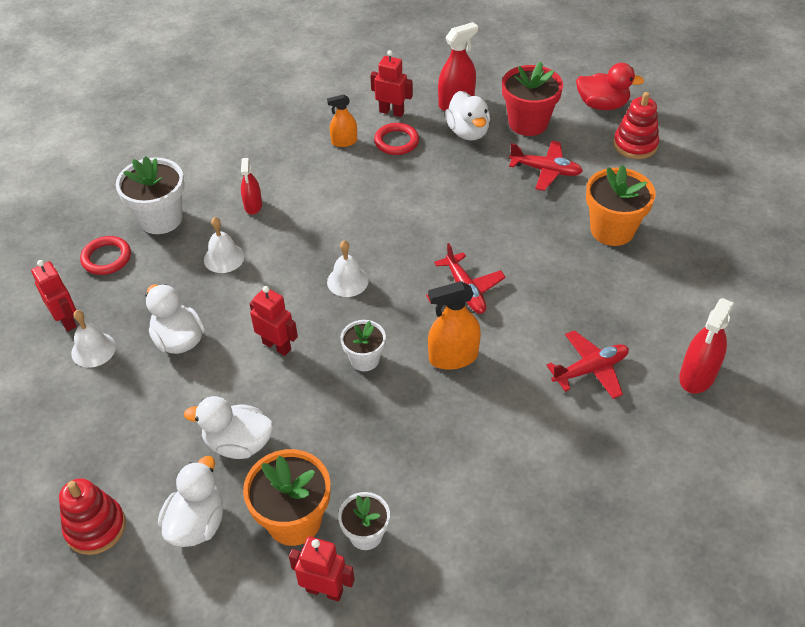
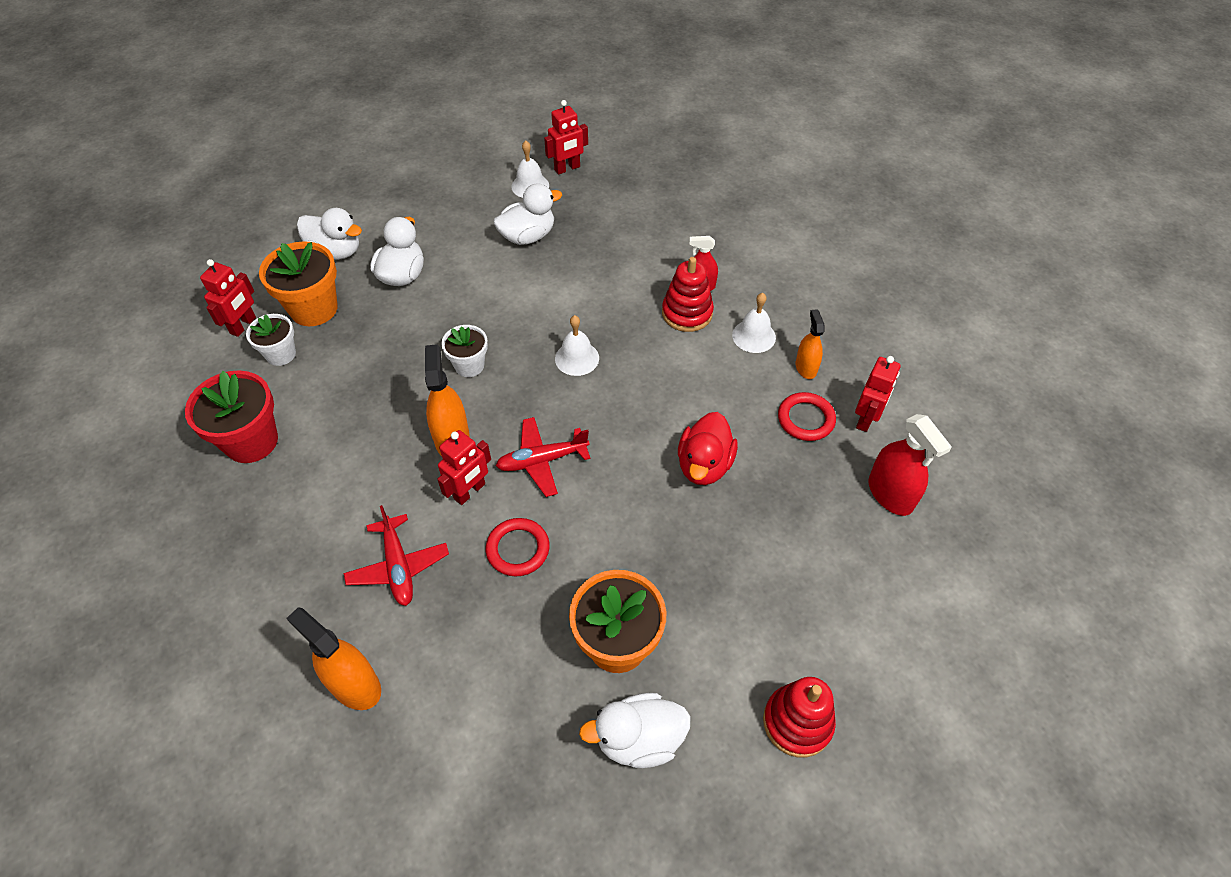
camera: 95 degrees right, 5 degrees up
(95, 527) = (355, 198): red stacking toy -> red stacking toy (687, 313)
(106, 258) = (638, 187): red ring -> red ring (518, 549)
(161, 219) = (687, 219): white flower pot -> none
(224, 258) = (626, 264): white bell -> white bell (754, 336)
(277, 346) = (503, 301): red robot -> red robot (470, 491)
(468, 132) = (826, 500): white duck -> white duck (639, 739)
(528, 123) = (847, 578): red flower pot -> red flower pot (251, 441)
(546, 170) = (743, 583): red plane -> none
(602, 105) = (896, 695): red duck -> red duck (704, 465)
(697, 376) = (355, 685): red spray bottle -> orange spray bottle

